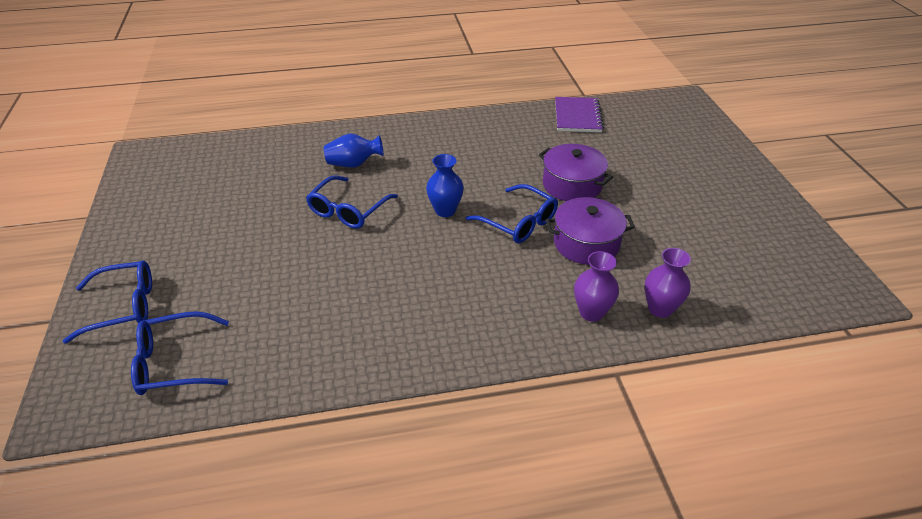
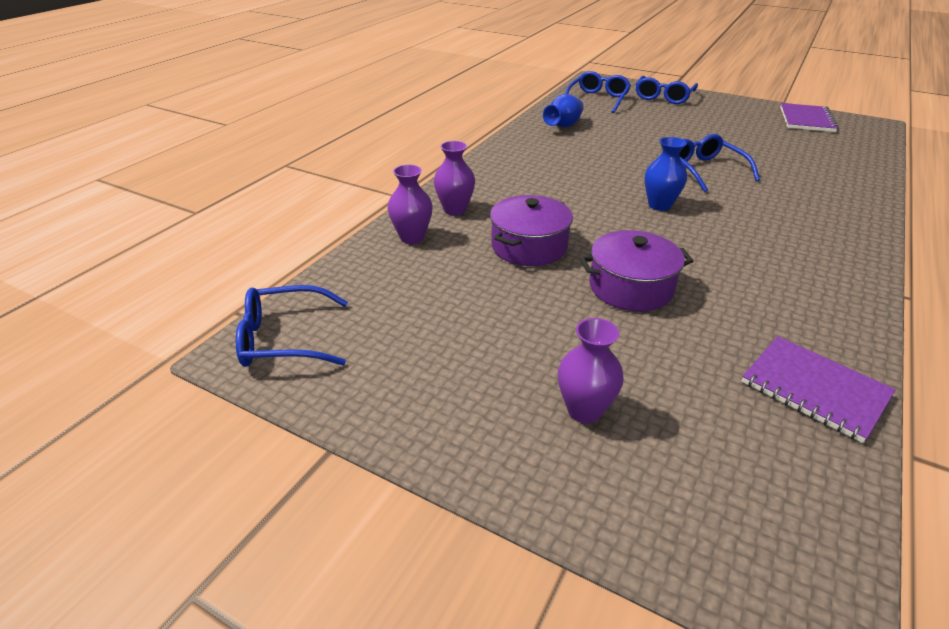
camera: 130 degrees right, 5 degrees down
(150, 189) = (806, 120): none -> purple notebook
(353, 164) = (787, 192): blue vase -> blue vase (563, 126)
(518, 222) = (601, 229): blue glasses -> blue glasses (285, 339)
(685, 163) = (584, 410): none -> purple vase

